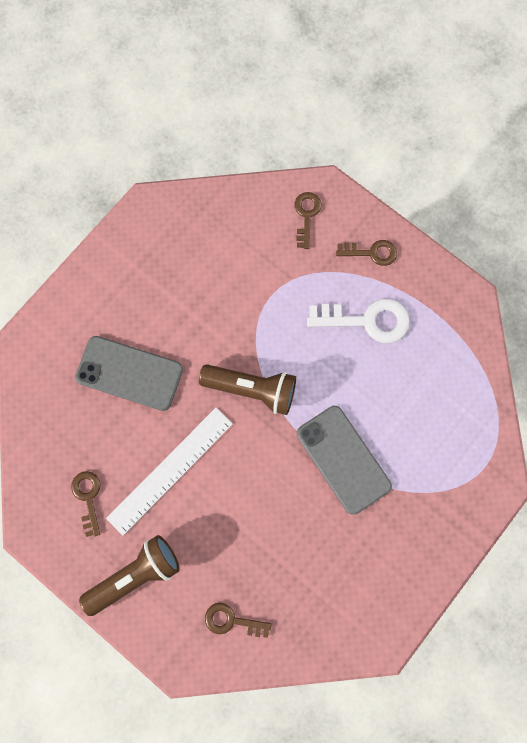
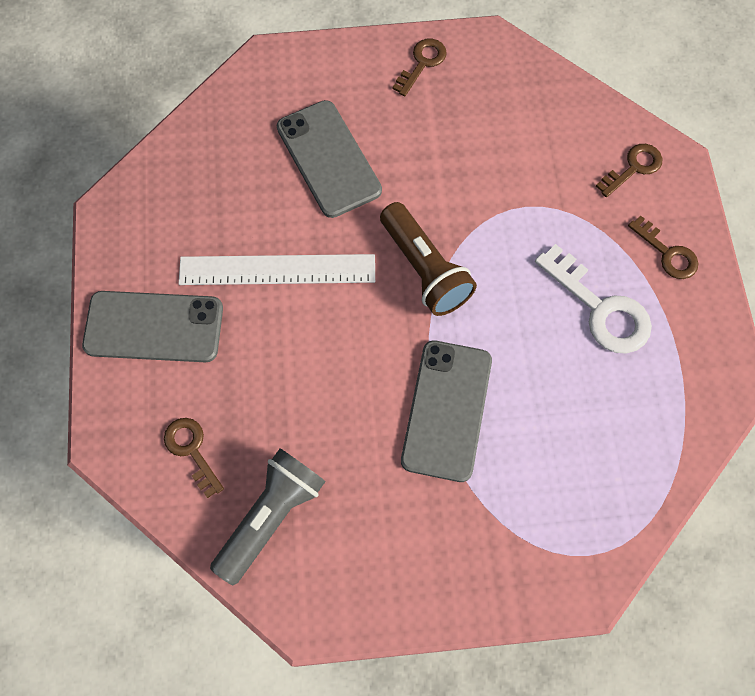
camera: 45 degrees right, 10 degrees down
(88, 497) = (184, 226): brown key -> brown key (422, 63)
(135, 574) = (154, 327): brown flashlight -> grey phone
(311, 612) = (271, 517): none -> grey flashlight

